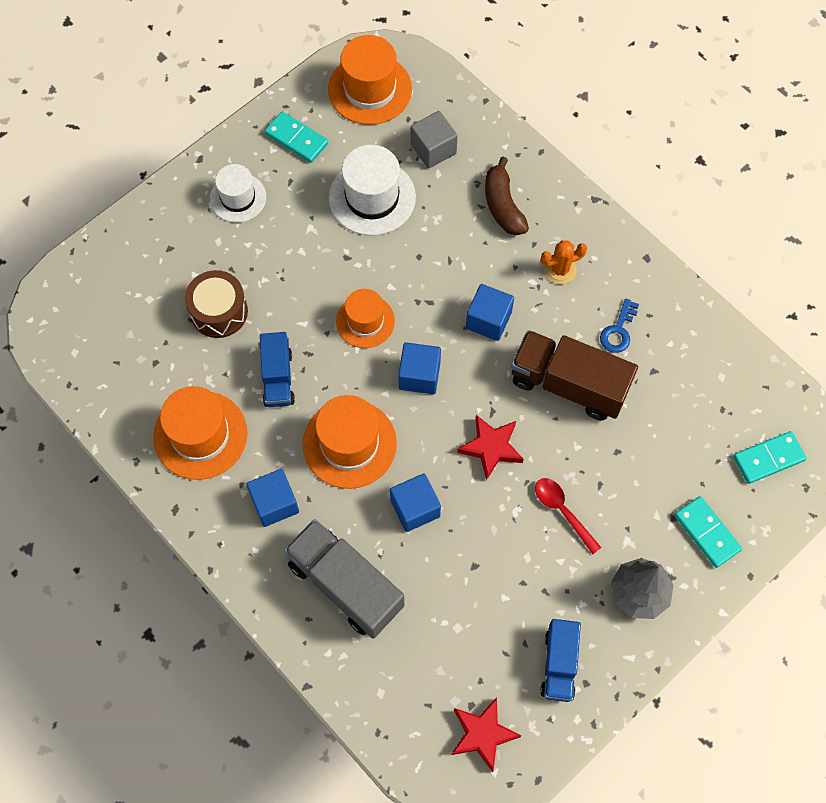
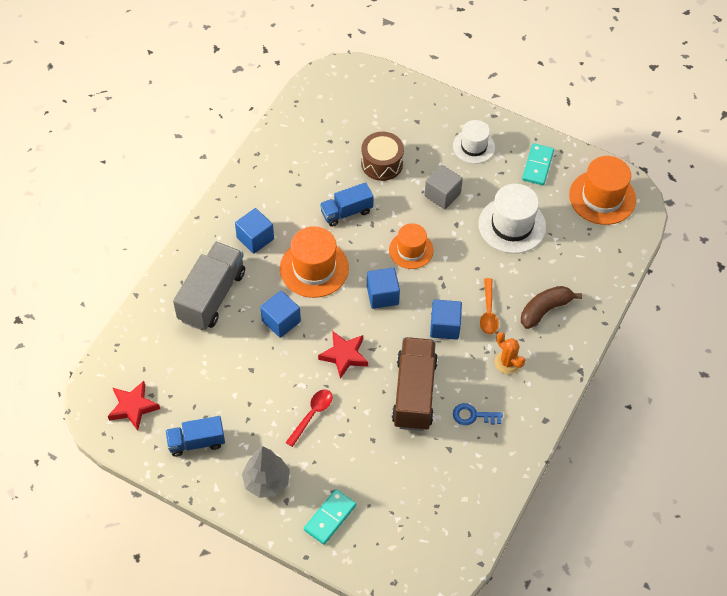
camera: 70 degrees right, 10 degrees down
(200, 435) = (288, 182): orange hat -> none
(433, 149) = (571, 252): grey cube -> grey cube (442, 195)
(485, 266) = (488, 312): none -> orange spoon
(768, 458) = (407, 549): turquoise domino -> none

